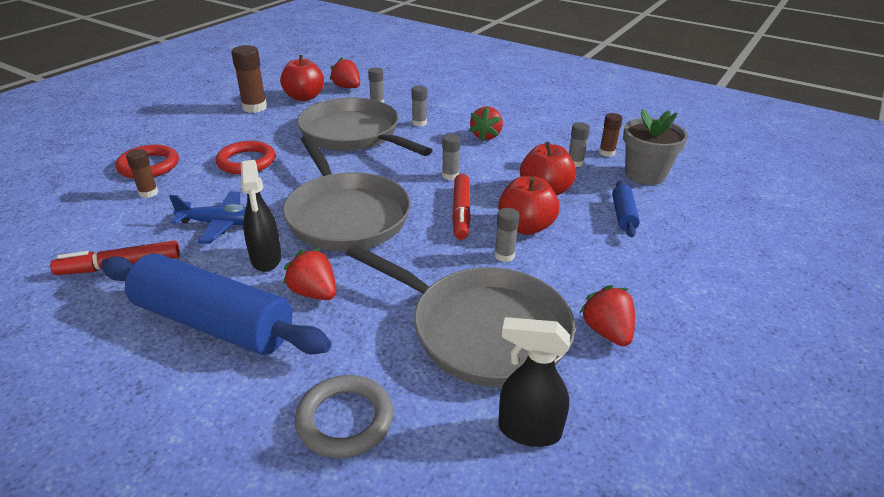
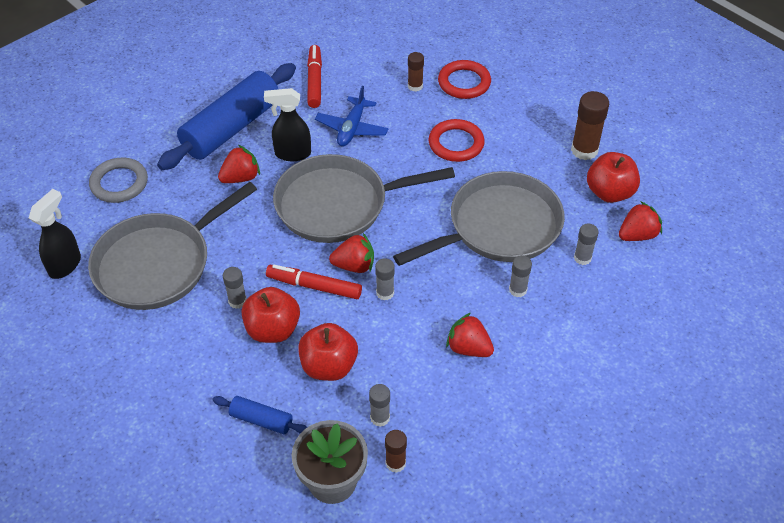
camera: 105 degrees right, 15 degrees up
(607, 332) = (120, 339): red strawberry -> red strawberry (354, 265)

